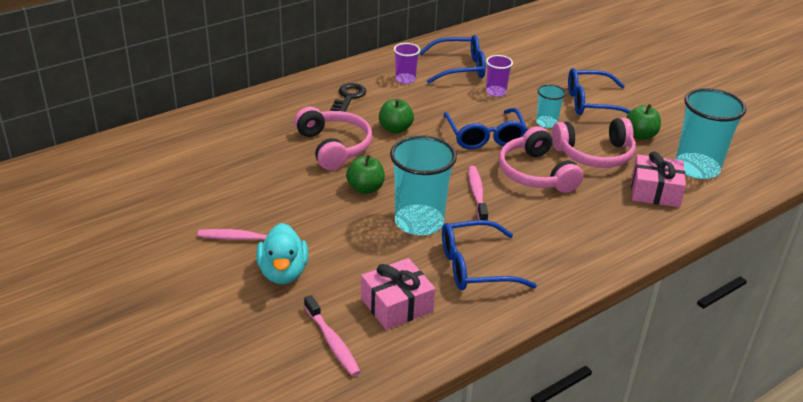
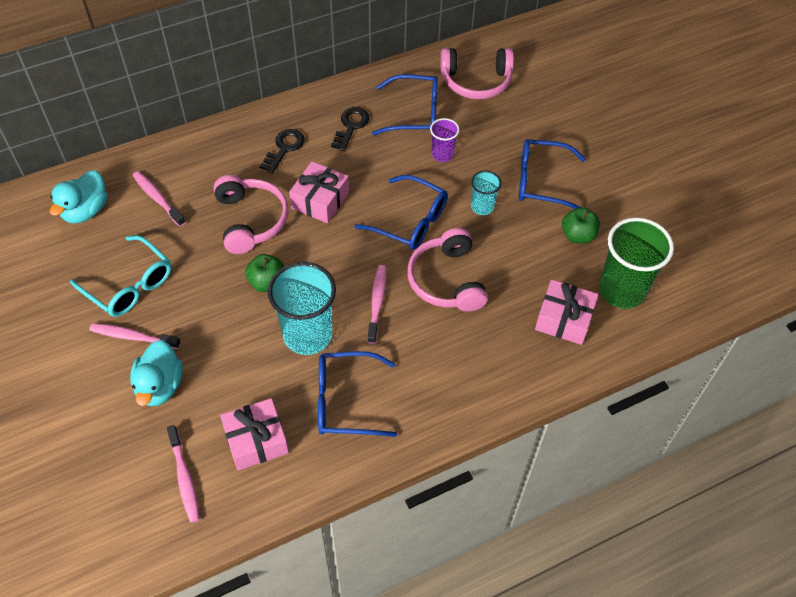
camera: 10 degrees right, 20 degrees up
(168, 152) = (86, 211): none -> turquoise duck
(228, 201) = (129, 285): none -> turquoise glasses
(237, 138) = (157, 198): none -> pink toothbrush
(395, 129) = (320, 200): green apple -> pink gift
(405, 79) = (351, 126): purple cup -> black key
(485, 137) = (410, 221): blue glasses -> blue glasses turned 60 degrees counterclockwise
(595, 154) = (518, 259): pink headphones -> pink headphones (476, 81)
(697, 168) = (622, 290): turquoise cup -> green cup

